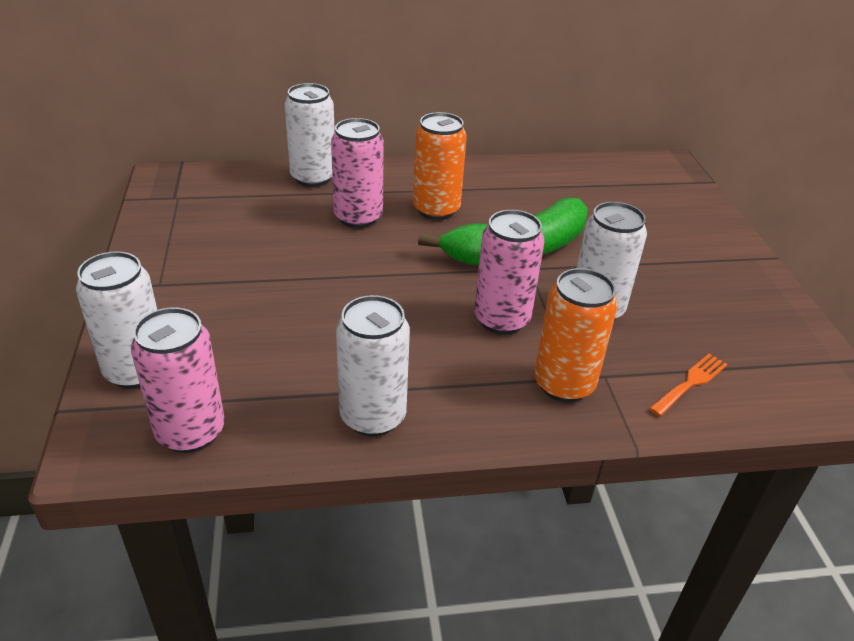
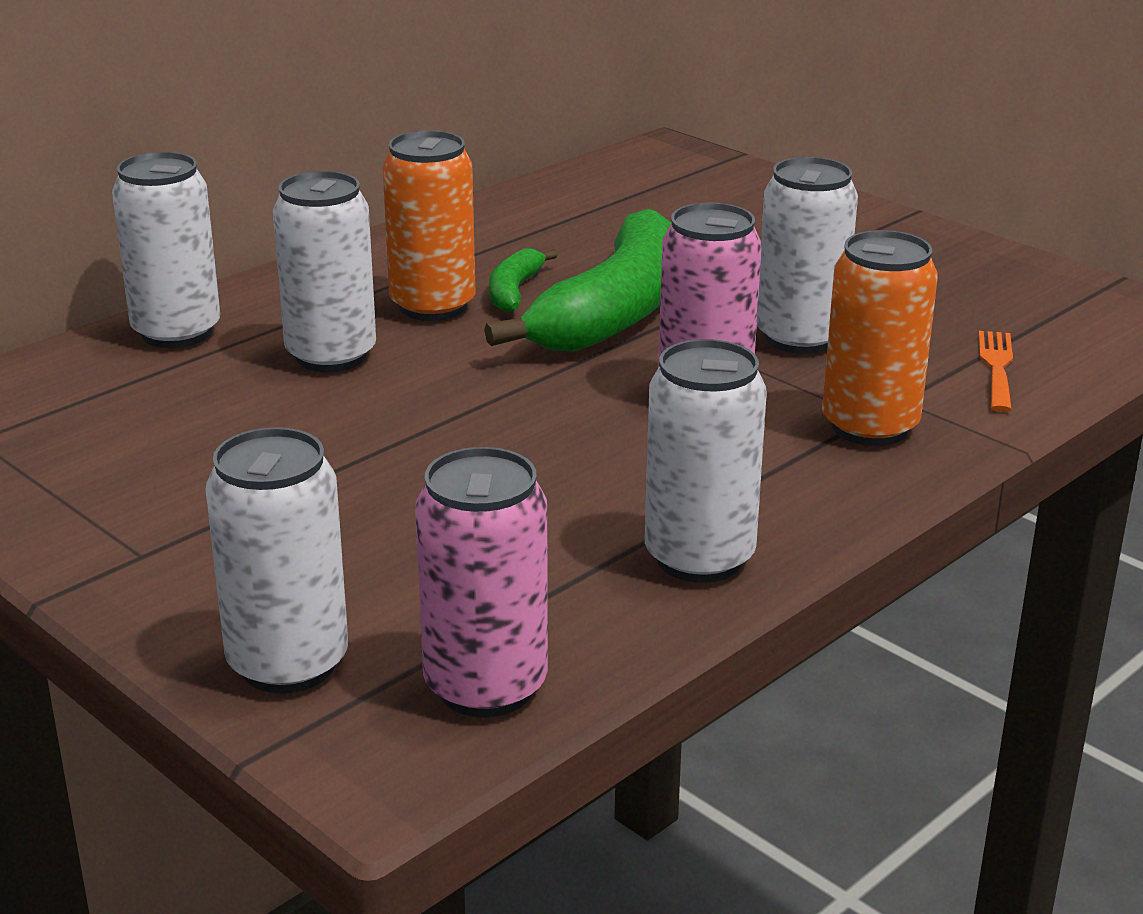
camera: 35 degrees left, 10 degrees down
(358, 217) = (331, 356): pink can -> white can
(484, 217) = (514, 291): none -> green banana

